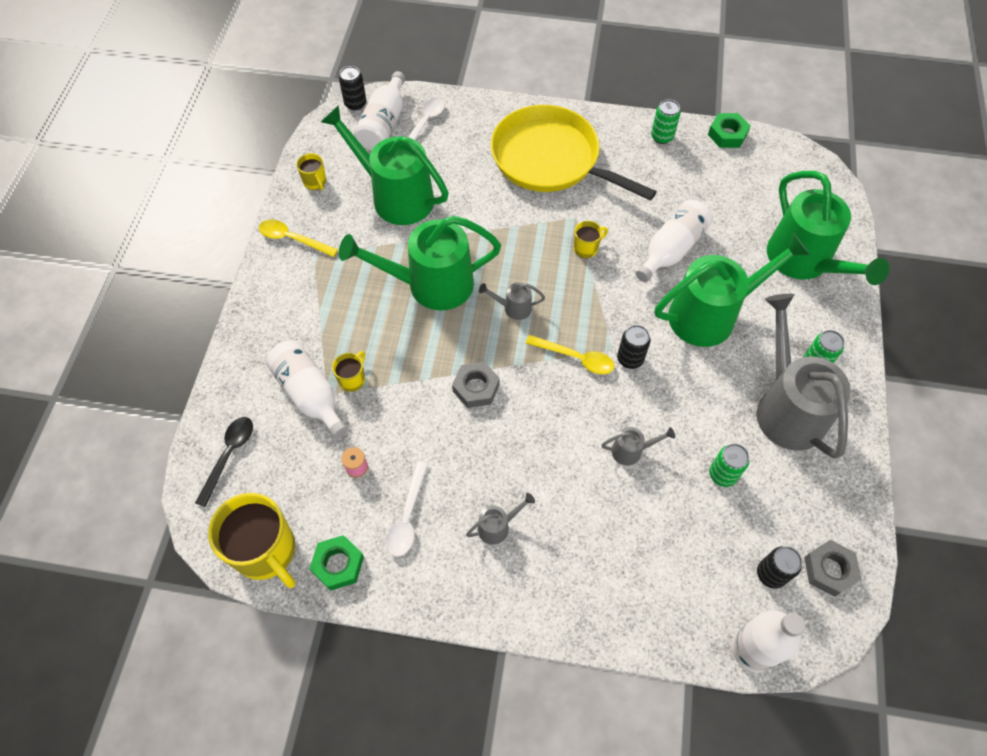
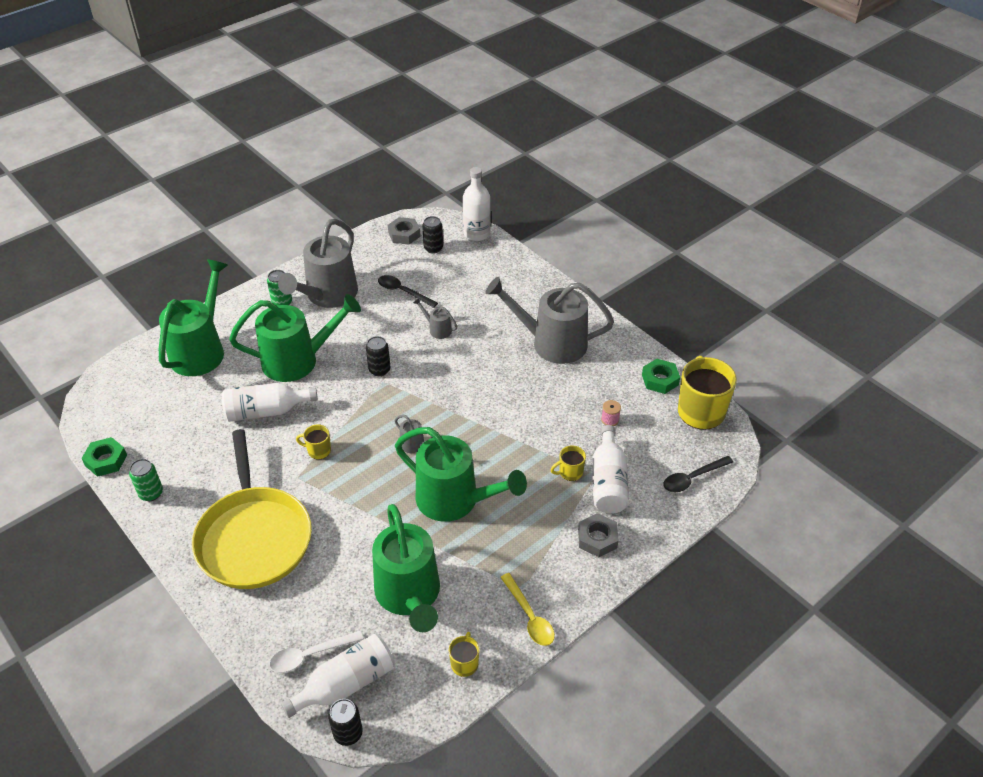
camera: 140 degrees left, 15 degrees down
(407, 516) = (599, 377): white spoon -> none
(476, 388) = (492, 415): grey nut -> grey nut (597, 538)
(498, 526) = (550, 343): grey watering can -> grey watering can, size x2.38
(576, 358) = (411, 391): yellow spoon -> none
(711, 314) = (298, 360): green watering can -> green watering can turned 150 degrees clockwise
(722, 475) = (403, 292): green can -> black spoon

